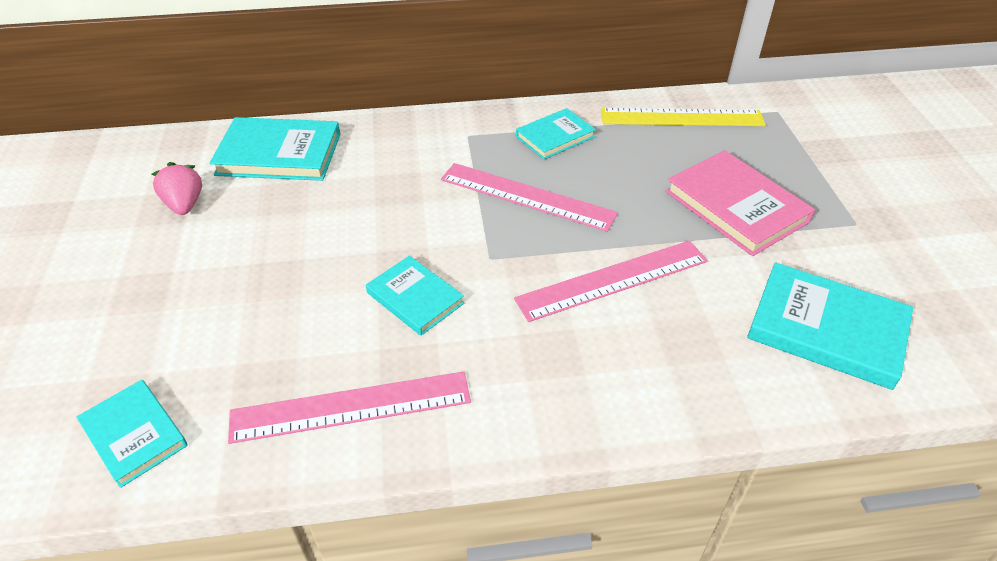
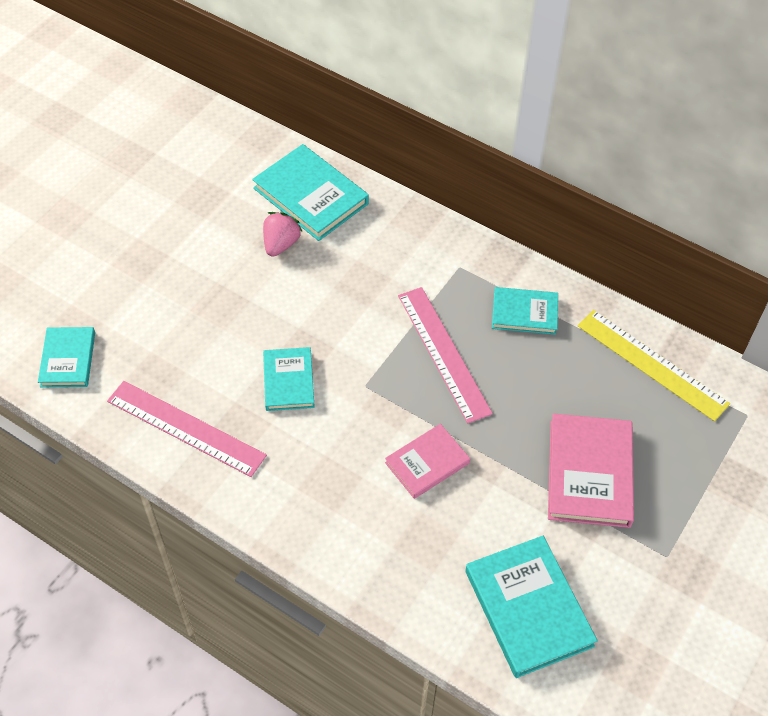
camera: 40 degrees right, 10 degrees up
(185, 204) = (216, 203): pink strawberry -> pink strawberry (281, 244)
(613, 280) = (427, 463): pink ruler -> pink book

